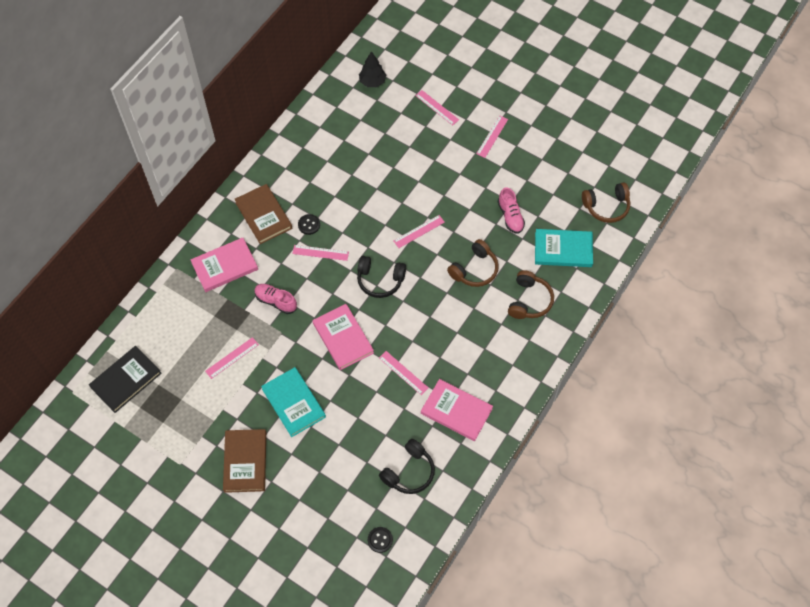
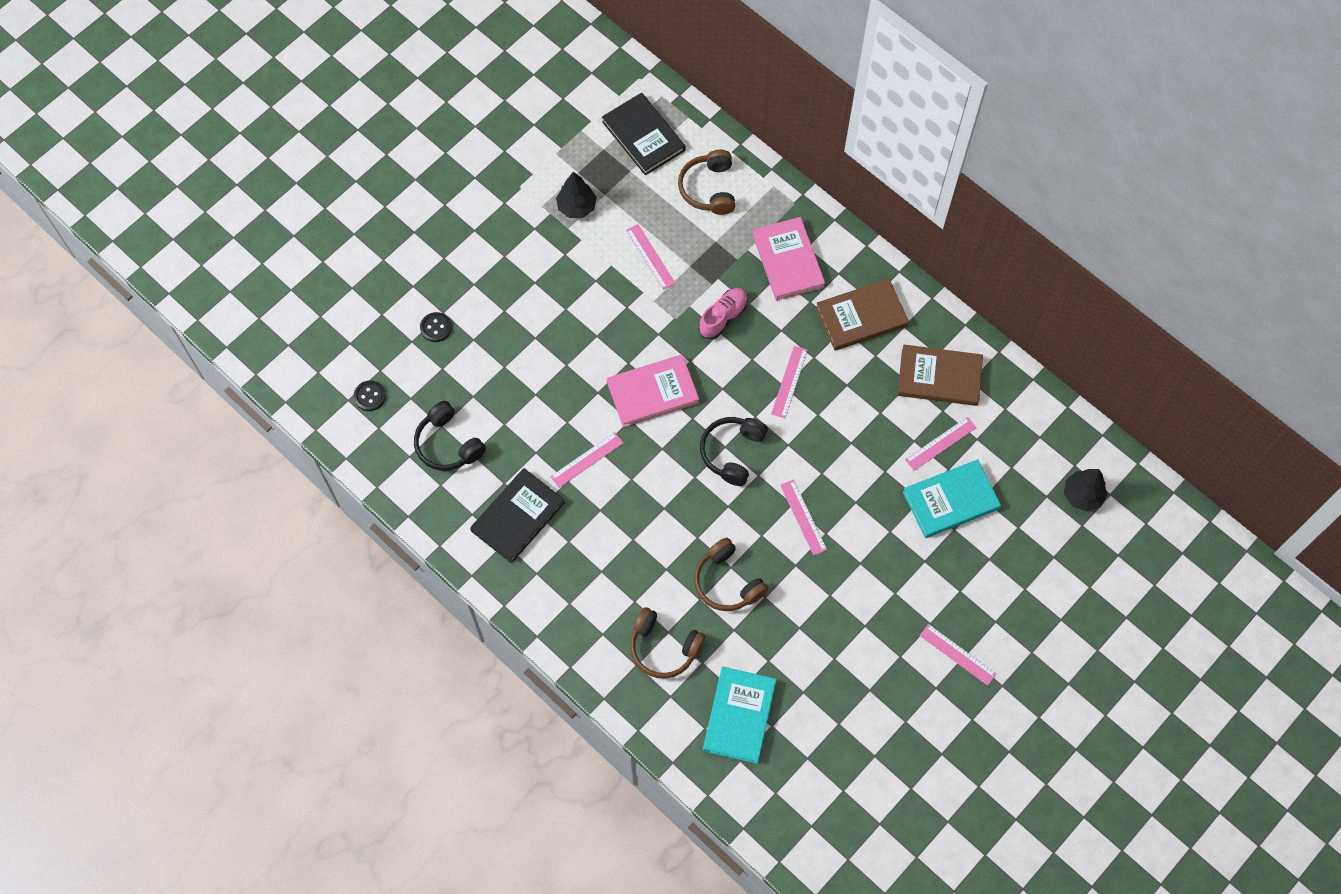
camera: 100 degrees right, 5 degrees up
(194, 417) = (577, 207): none -> black tree
(245, 461) = (506, 258): brown book -> brown book (939, 377)
(293, 403) = (572, 321): turquoise book -> turquoise book (951, 500)
(309, 225) = (837, 373): black button -> black button (436, 328)
(437, 107) = (1022, 582): pink ruler -> pink ruler (940, 443)
(456, 411) = (518, 517): pink book -> black book
(510, 216) = (808, 651): pink shoe -> none
(606, 207) = (804, 800): brown headphones -> brown headphones (709, 189)

